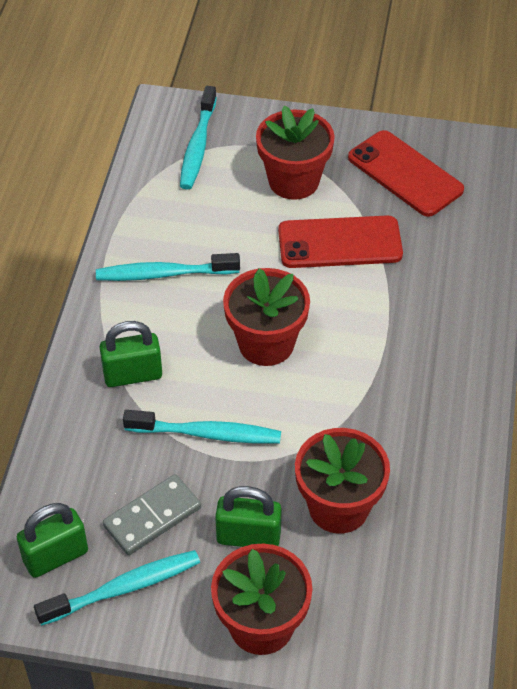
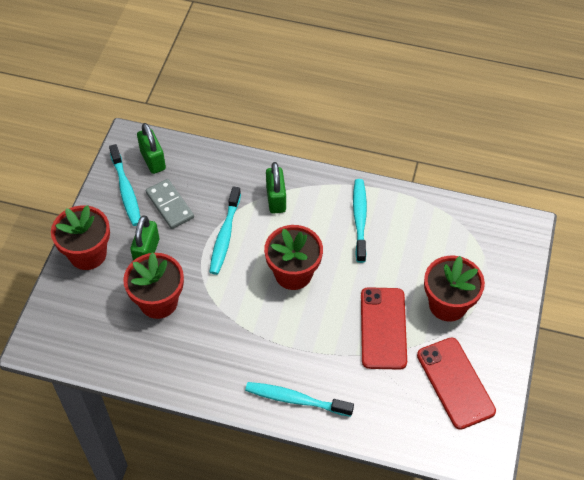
camera: 95 degrees right, 5 degrees up
(198, 146) = (485, 245): turquoise toothbrush -> turquoise toothbrush (295, 399)
(405, 174) = (455, 383): red phone -> red phone turned 75 degrees counterclockwise

